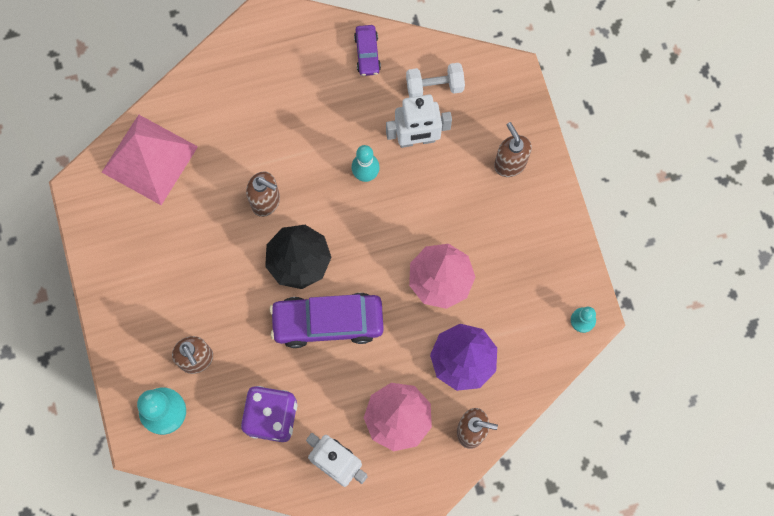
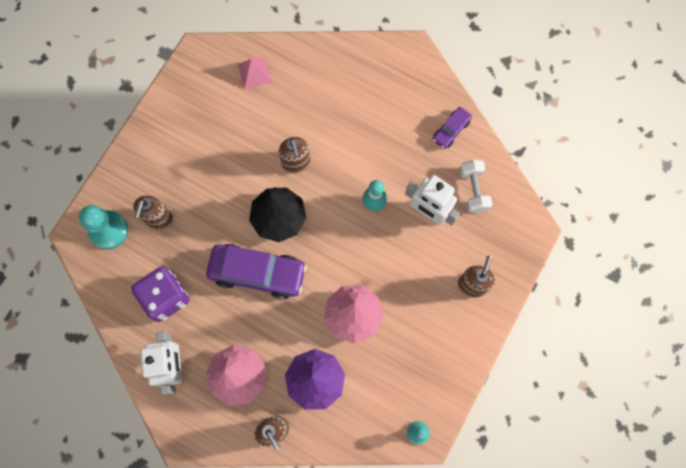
camera: 45 degrees right, 0 degrees up
(149, 159) = (254, 72): pink pyramid -> pink pyramid, size x0.48
(328, 322) = (257, 273): purple car -> purple car turned 150 degrees clockwise
(434, 86) = (473, 190): white dumbbell -> white dumbbell turned 45 degrees clockwise

